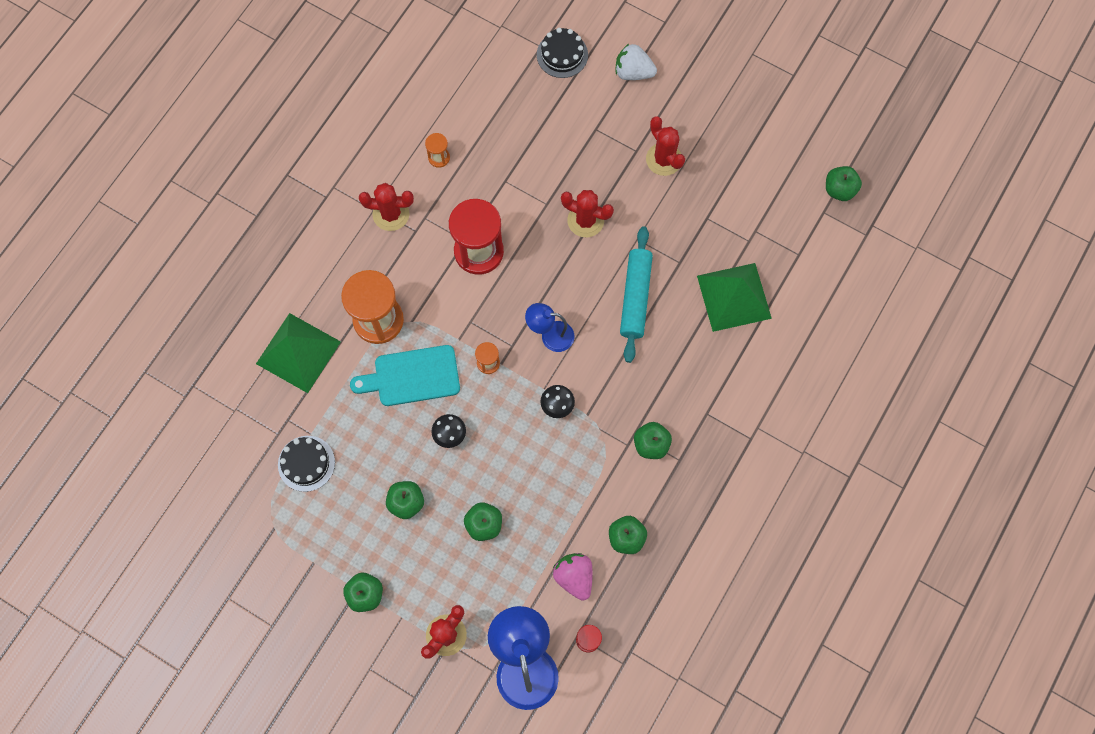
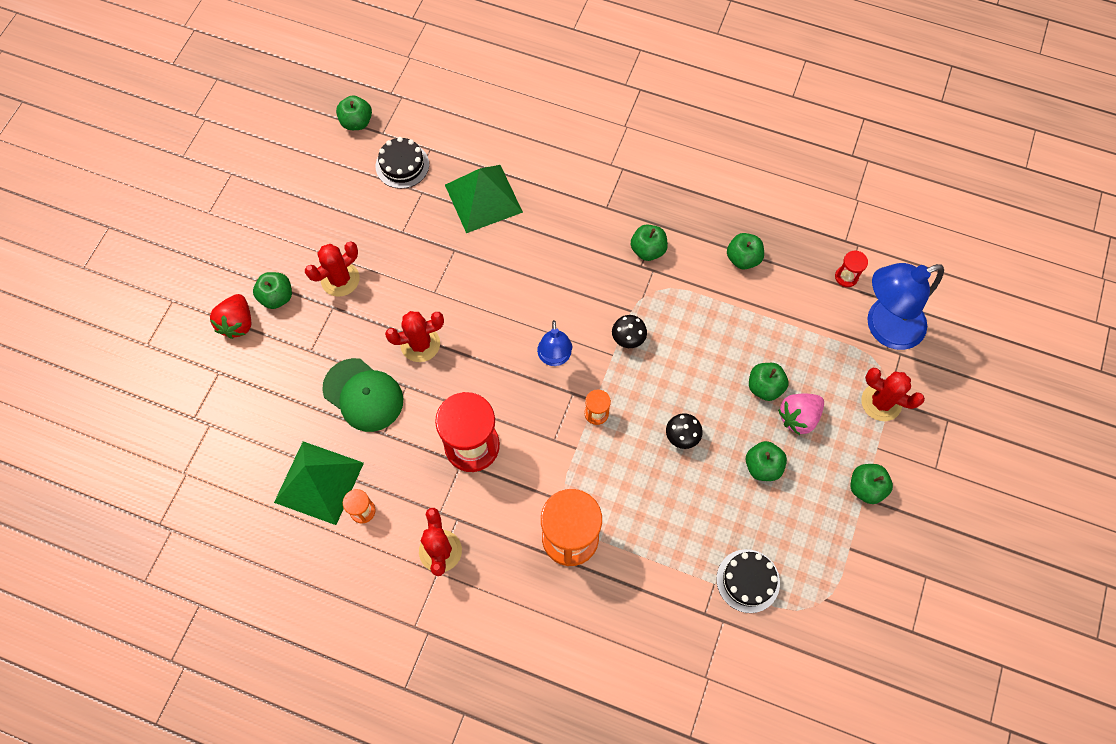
camera: 100 degrees left, 5 degrees down
(298, 352) = (625, 620): green pyramid -> green pyramid (319, 482)
(412, 376) = (627, 488): turquoise cutting board -> none
(544, 168) = (363, 395): none -> green cap
(562, 55) = (219, 399): black cake -> black cake (402, 165)
(574, 577) = (792, 297): pink strawberry -> pink strawberry (798, 417)
(585, 220) = (420, 344): red cactus -> red cactus turned 60 degrees clockwise
(633, 72) = (238, 323): white strawberry -> red strawberry
(635, 297) = (499, 284): turquoise rolling pin -> none
(654, 105) = (277, 297): none -> green apple

